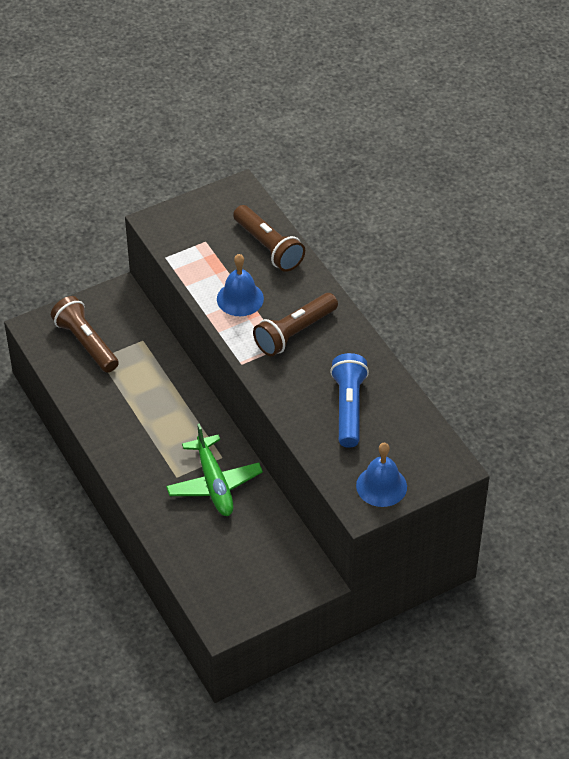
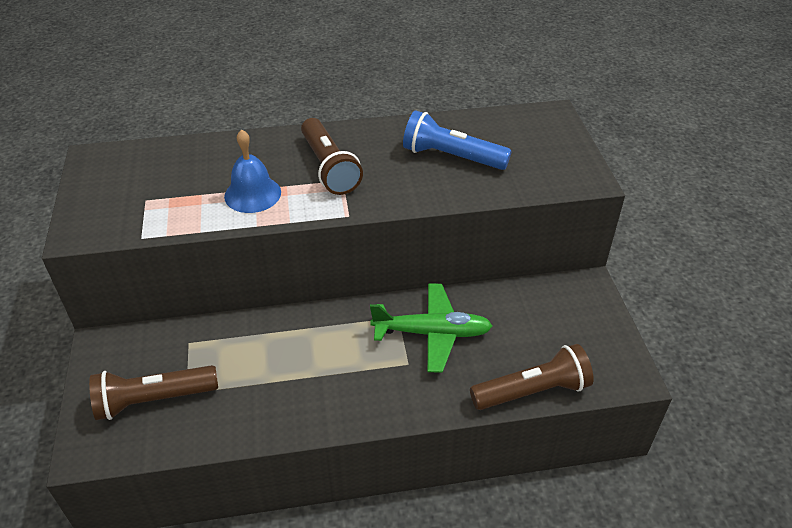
camera: 70 degrees left, 5 degrees down
(268, 247) = (195, 157): brown flashlight -> brown flashlight (532, 391)
(381, 486) = (562, 160): blue bell -> none

